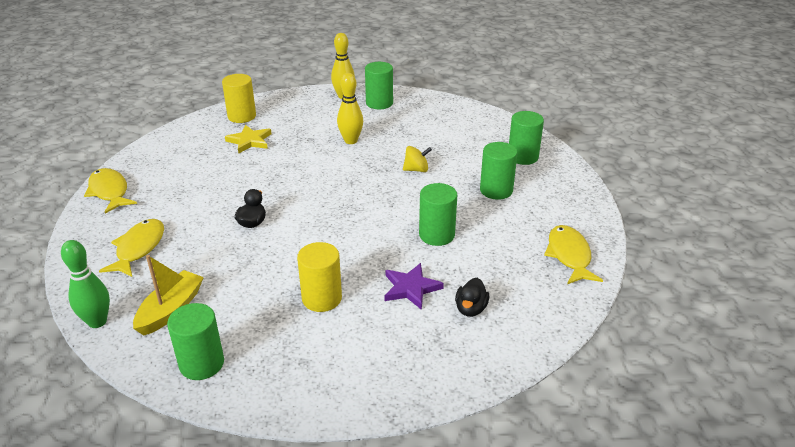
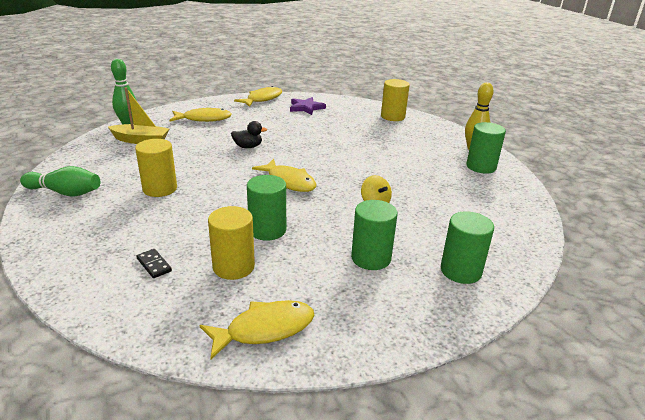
camera: 70 degrees right, 5 degrees down
(202, 363) = (86, 160): green cylinder -> none
(249, 141) = (359, 126): yellow star -> none
(290, 380) = (65, 192): none -> green bowling pin
(351, 141) = (397, 164): yellow bowling pin -> none
(352, 208) = (289, 182): none -> yellow fish
(411, 288) = (180, 227): purple star -> purple star (306, 108)
(470, 309) = (154, 265): black duck -> black domino
(487, 261) = (233, 267): none -> yellow cylinder

